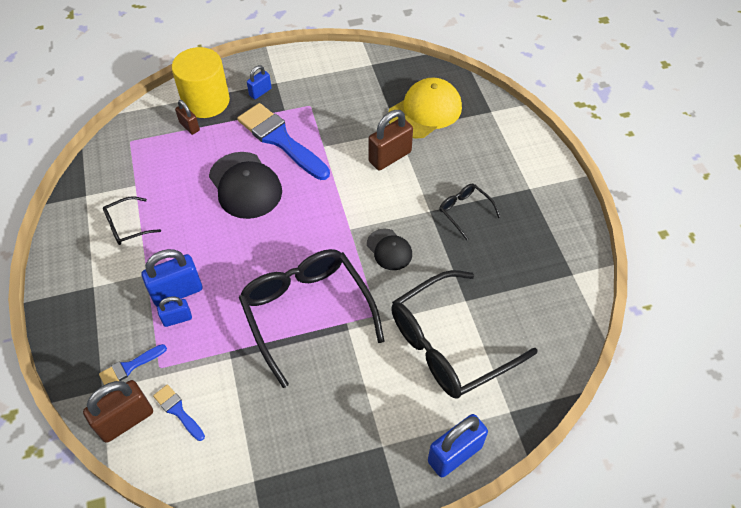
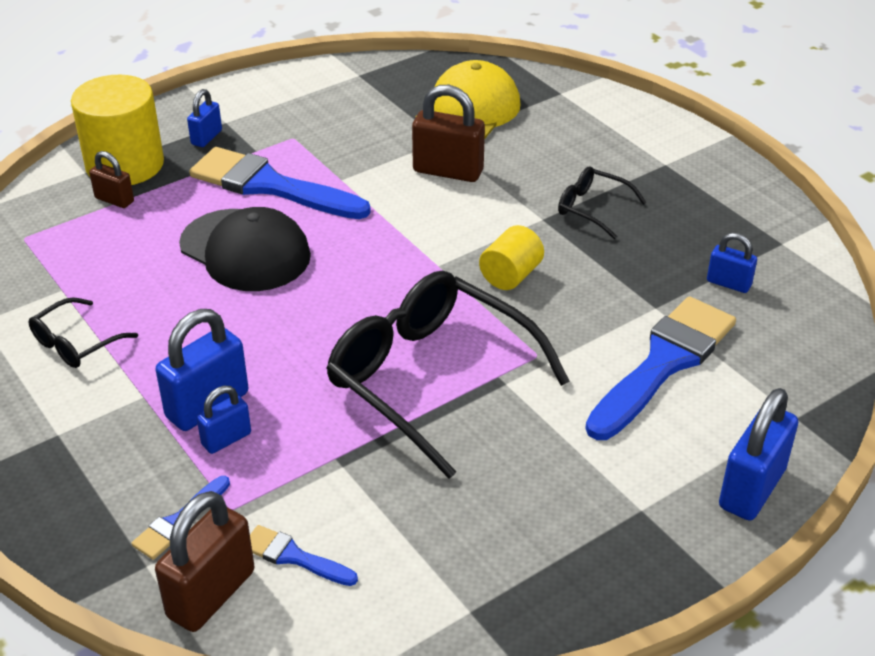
camera: 20 degrees left, 15 degrees down
(389, 249) = (510, 275): black cap -> yellow cylinder
(390, 157) = (448, 171): brown padlock -> brown padlock turned 75 degrees clockwise
(449, 344) = (664, 363): black glasses -> blue brush
(521, 296) = (728, 283): none -> blue padlock

